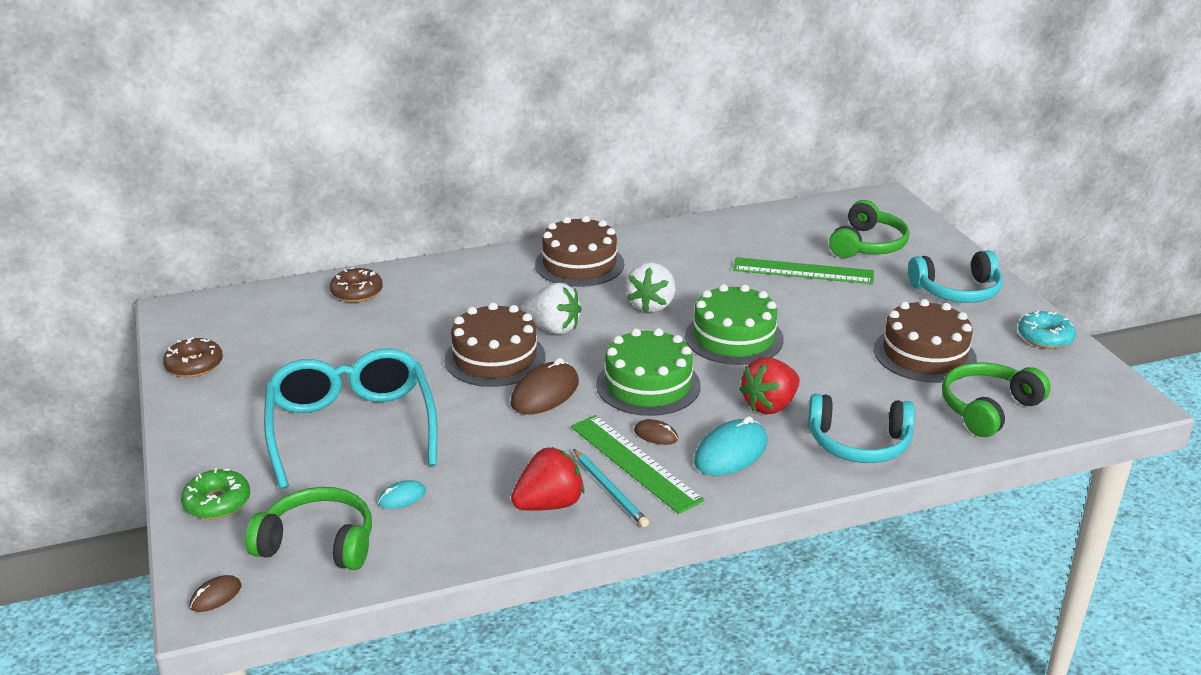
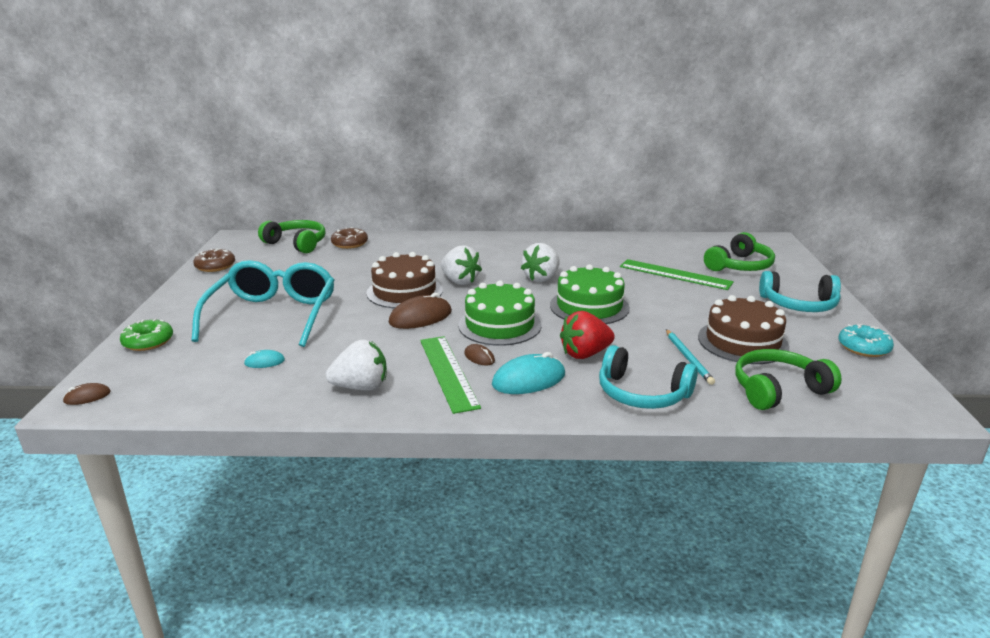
camera: 20 degrees right, 5 degrees down
(318, 543) = (183, 378): green headphones -> green headphones (297, 244)
(549, 504) = (361, 387): red strawberry -> white strawberry
(579, 264) = (509, 248): brown cake -> none
(609, 490) = (414, 386): turquoise pencil -> turquoise pencil (688, 358)

